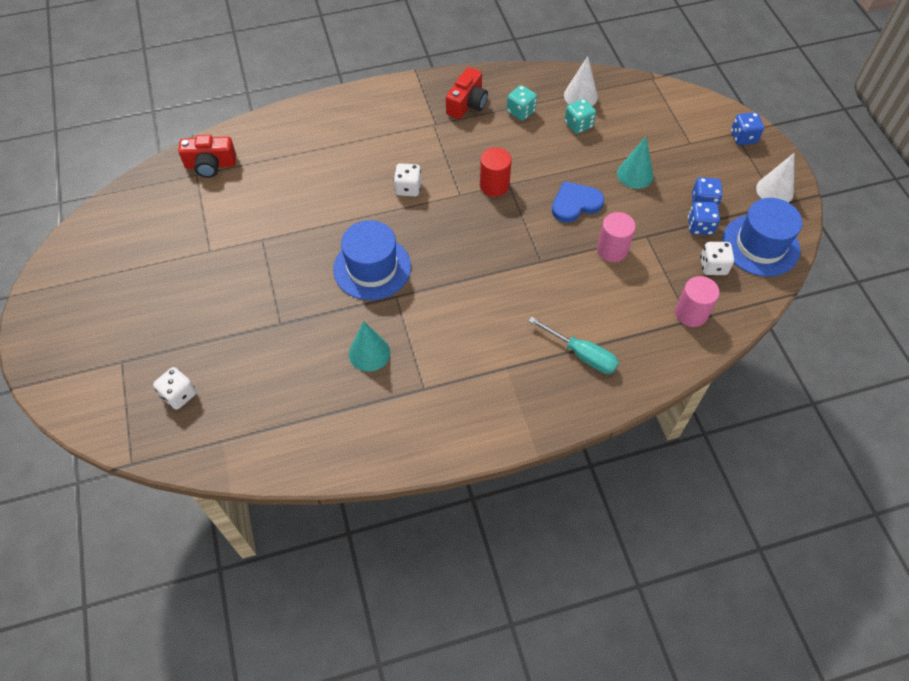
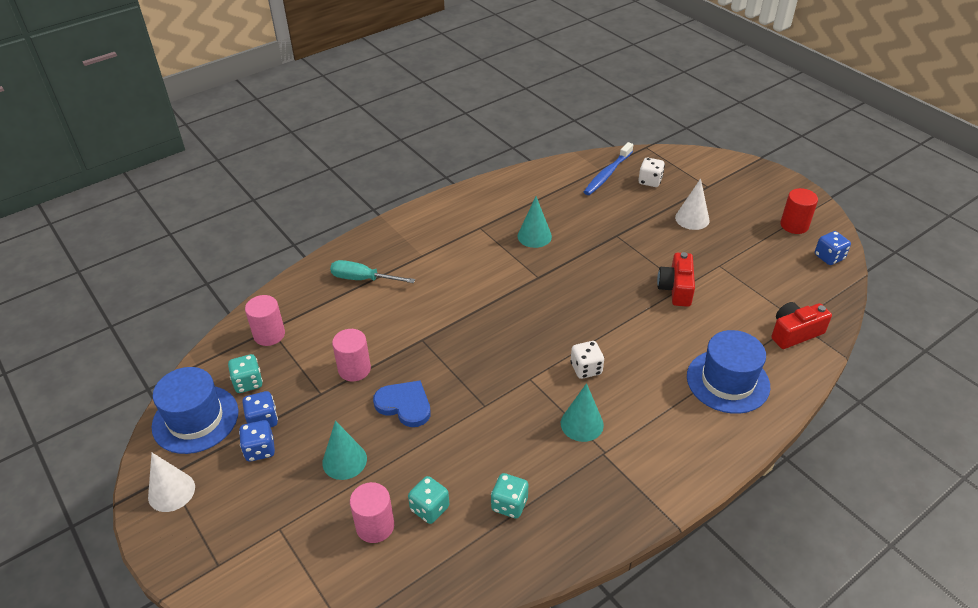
camera: 160 degrees right, 15 degrees down
(219, 427) = (607, 174): none -> blue toothbrush
(372, 268) = (572, 291): blue hat -> blue hat (728, 381)
(438, 147) = (582, 424): none -> turquoise cone
(467, 104) = (581, 494): red camera -> red camera (676, 288)
(494, 185) = (499, 399): red cylinder -> red cylinder (794, 225)
(575, 204) = (404, 405): blue heart -> blue heart turned 105 degrees counterclockwise
(580, 96) = (440, 558): white cone -> white cone (692, 219)
(620, 125) = (375, 526): none -> pink cylinder
(713, 266) = (248, 383): white dice -> turquoise dice
(743, 137) = (206, 561): blue dice -> blue dice (829, 257)

